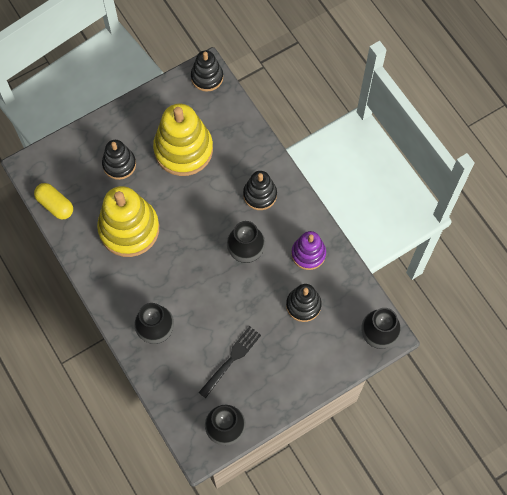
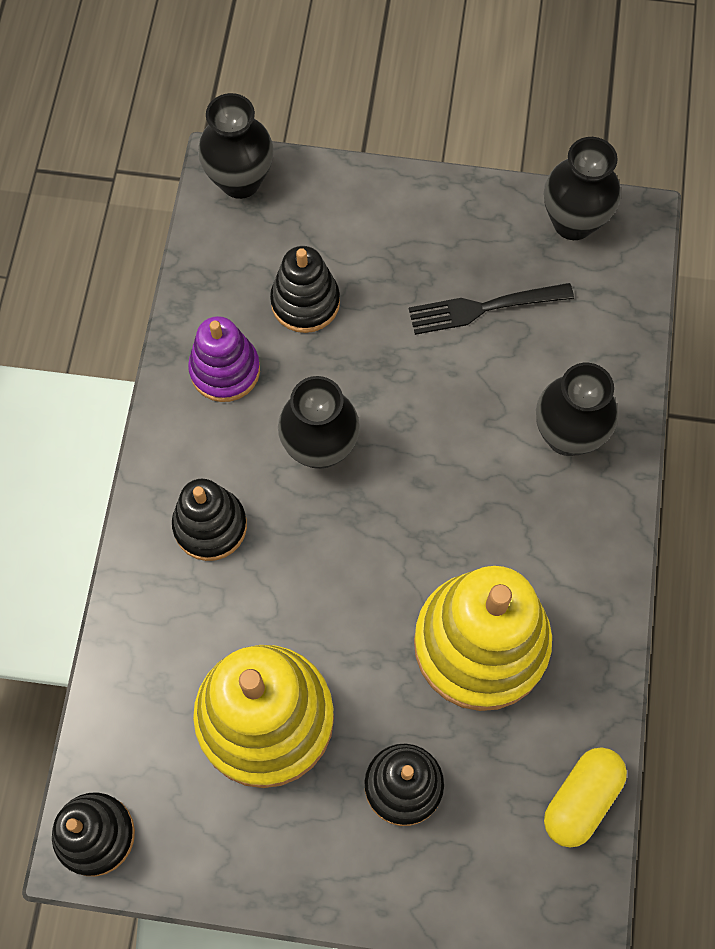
camera: 140 degrees left, 0 degrees up
(55, 205) = (581, 799): yellow capsule -> yellow capsule turned 45 degrees clockwise

